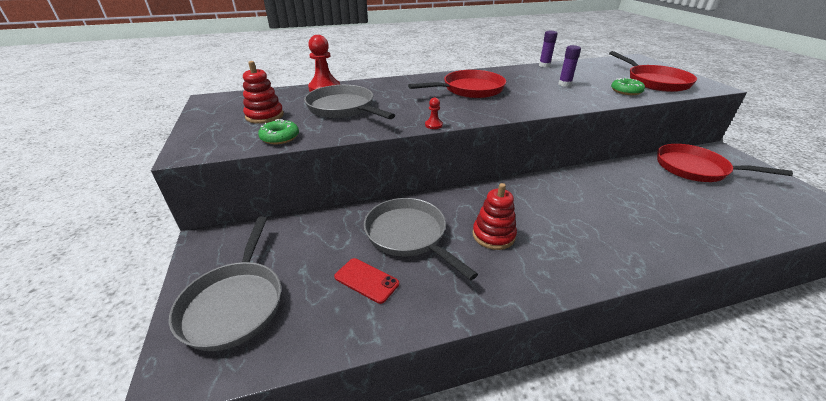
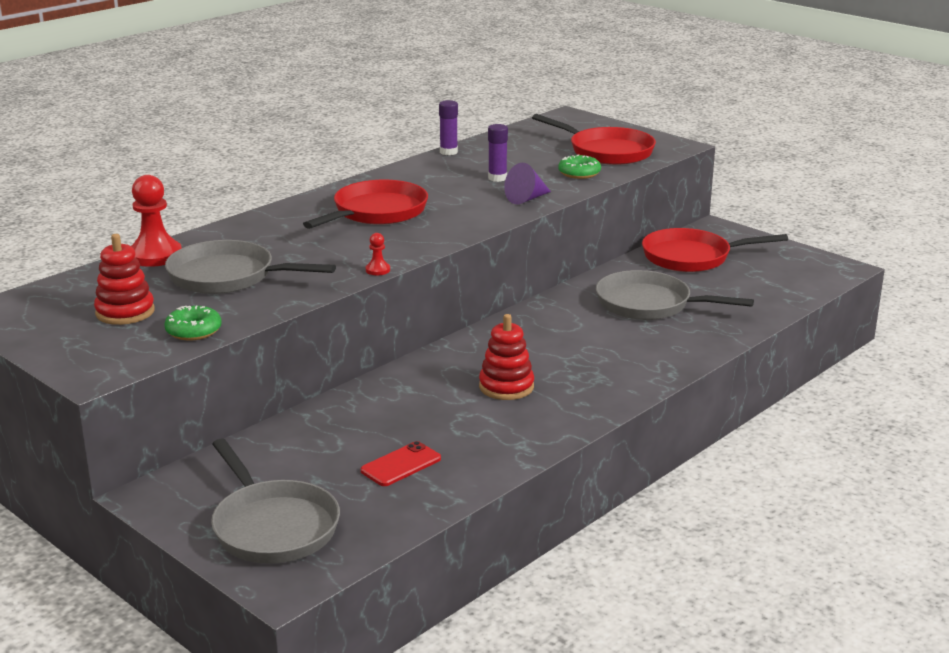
camera: 30 degrees left, 10 degrees down
(366, 280) = (401, 465): red phone -> red phone turned 45 degrees counterclockwise
(409, 235) = (409, 415): grey pan -> grey pan (649, 304)
(576, 100) = (527, 199): none -> purple cone

